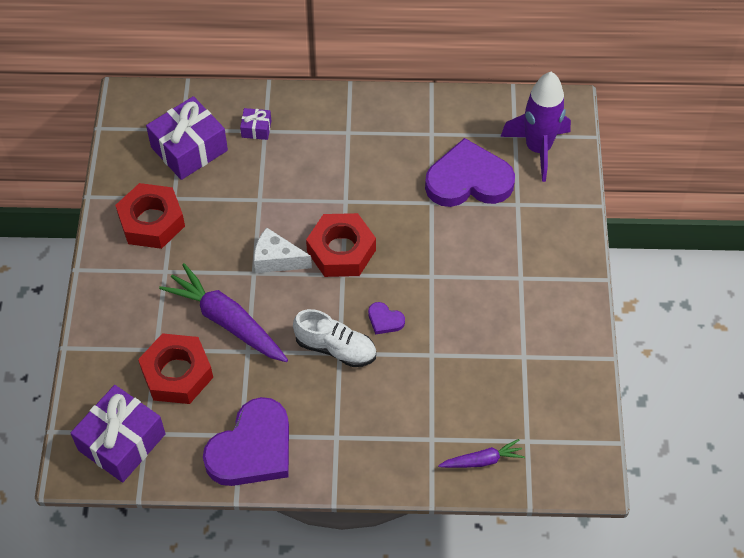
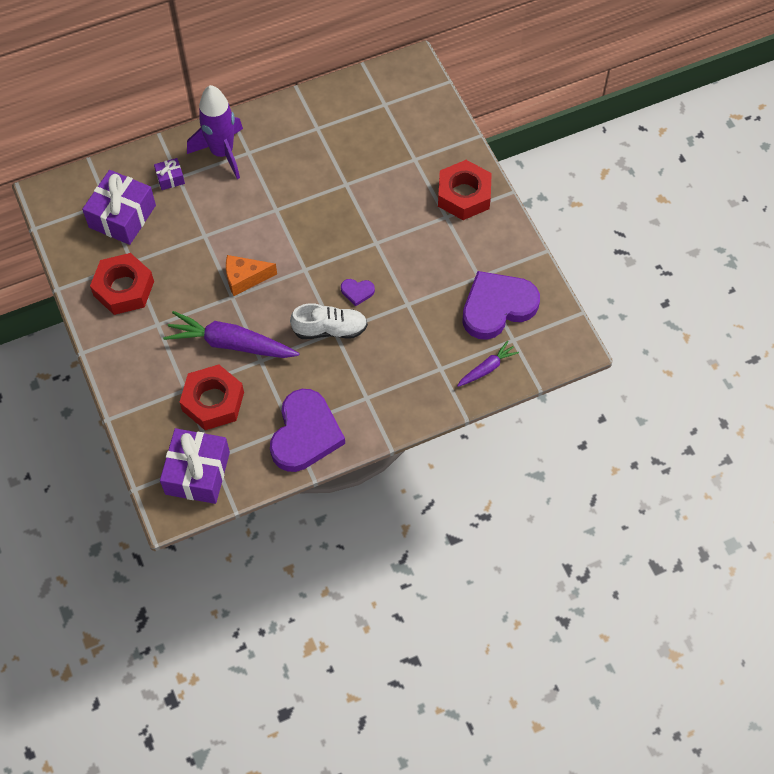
camera: 25 degrees left, 5 degrees up
(277, 260) = (245, 278): white cheese -> orange cheese
(341, 251) = (293, 251): red nut -> red nut (464, 195)
(468, 180) = (366, 155): purple heart -> purple heart (497, 307)
(538, 149) = (408, 108): purple rocket -> purple rocket (222, 153)

